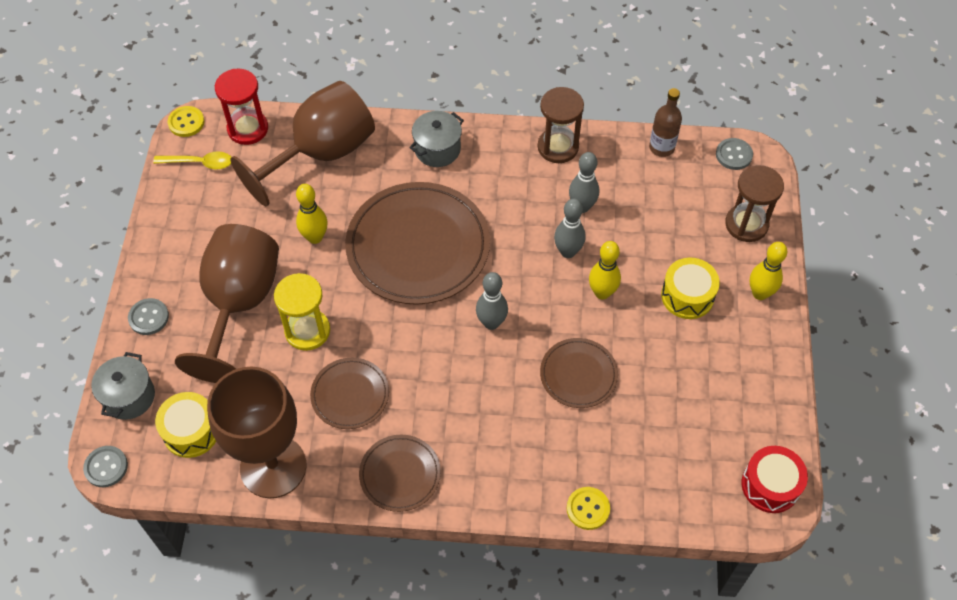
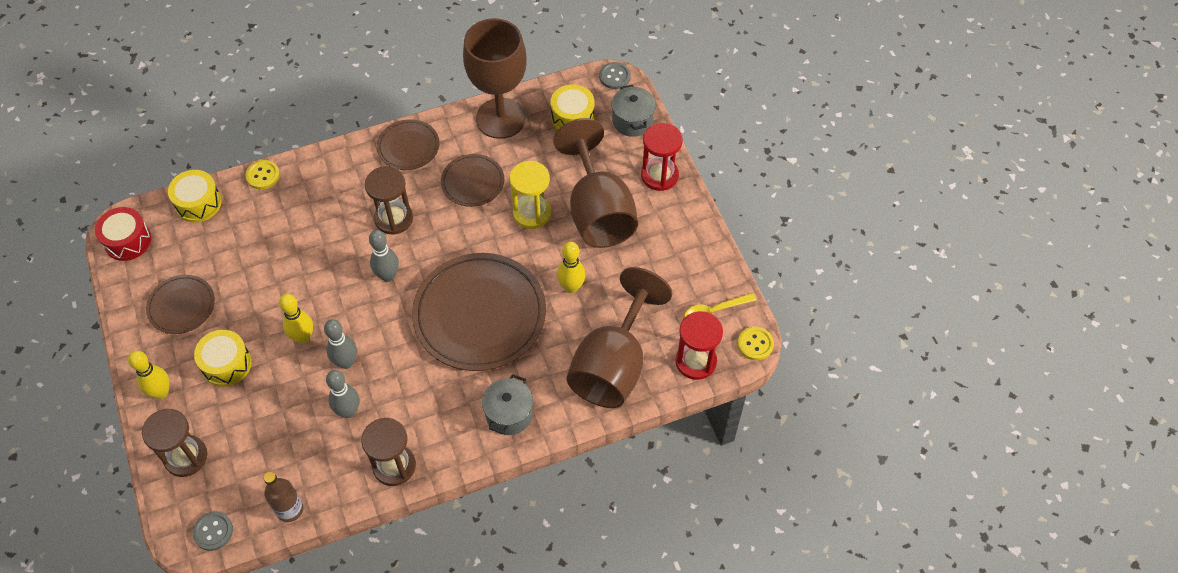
camera: 155 degrees right, 0 degrees up
(149, 317) = (659, 175): grey button -> red hourglass
(457, 386) = (394, 218): none -> brown hourglass
(578, 374) = (301, 263): brown plate -> brown plate (181, 306)
(676, 502) = (198, 203): none -> yellow drum

